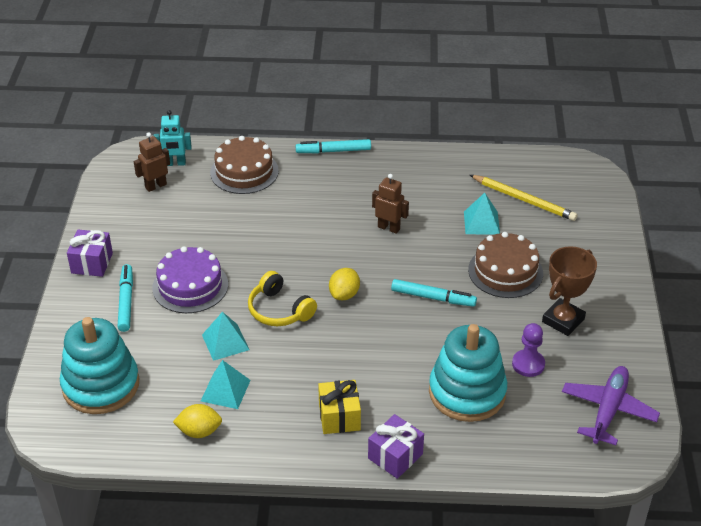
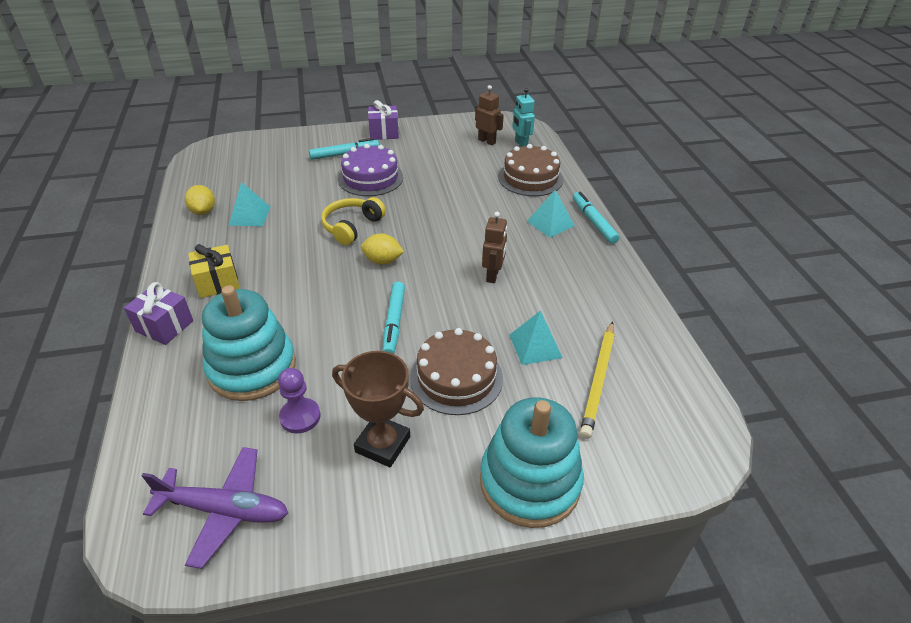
camera: 75 degrees right, 0 degrees up
(101, 385) = (253, 161): turquoise stacking toy -> turquoise stacking toy (530, 482)
(225, 342) = (306, 206): turquoise pyramid -> turquoise pyramid (550, 223)

